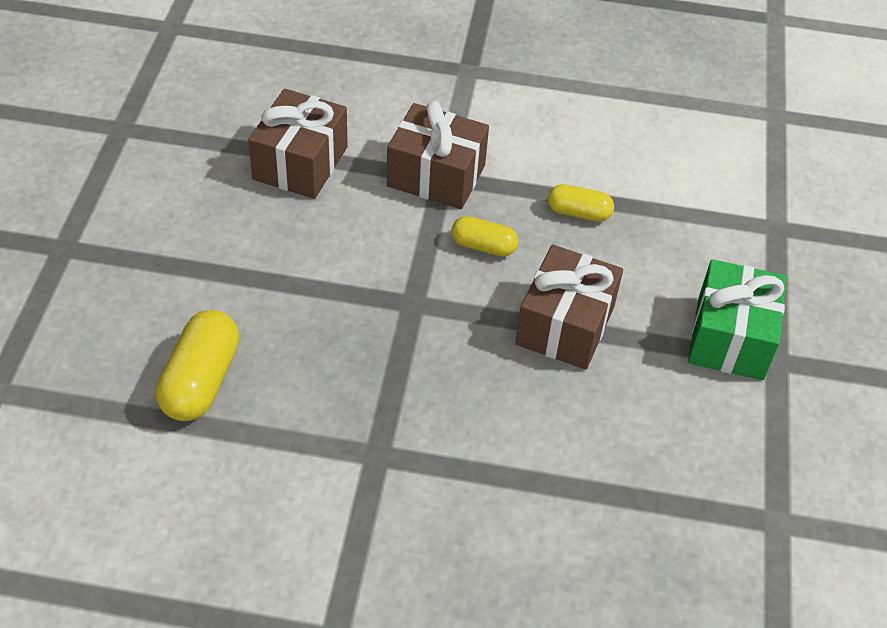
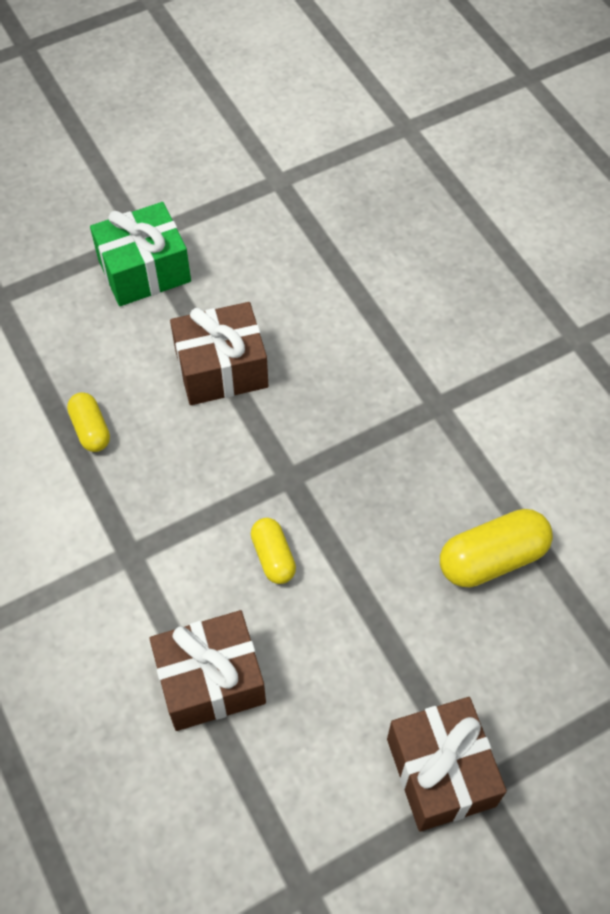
camera: 125 degrees left, 10 degrees up
(436, 175) = (133, 560): brown gift -> brown gift (441, 772)
(483, 246) = (187, 470): yellow capsule -> yellow capsule (273, 557)

